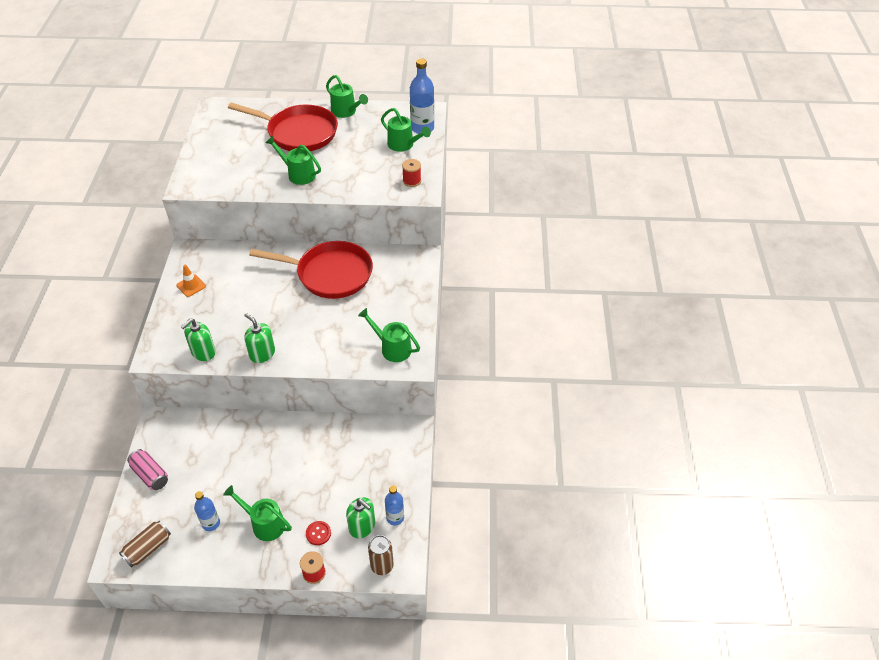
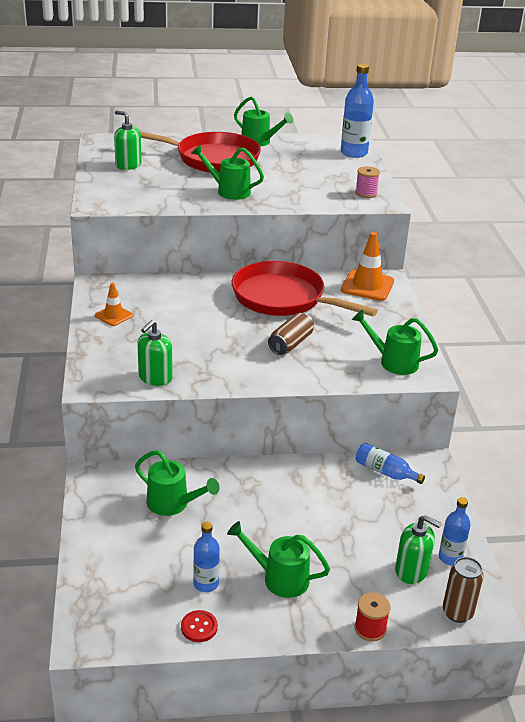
camera: 10 degrees left, 15 degrees down
(148, 548) = (127, 620): brown can -> brown can (290, 344)
(150, 475) = (102, 536): pink can -> none
(262, 354) = (232, 375): green soap dispenser -> green soap dispenser (128, 165)
(318, 533) = (357, 583): red button -> red button (199, 627)
(330, 274) = (283, 298): red pan -> red pan turned 150 degrees counterclockwise
(375, 434) = (385, 472): none -> blue bottle
(403, 263) = (367, 286): none -> orange traffic cone
(404, 145) = (340, 166): green watering can -> green watering can (173, 504)
(412, 181) = (366, 193): red spool -> pink spool

